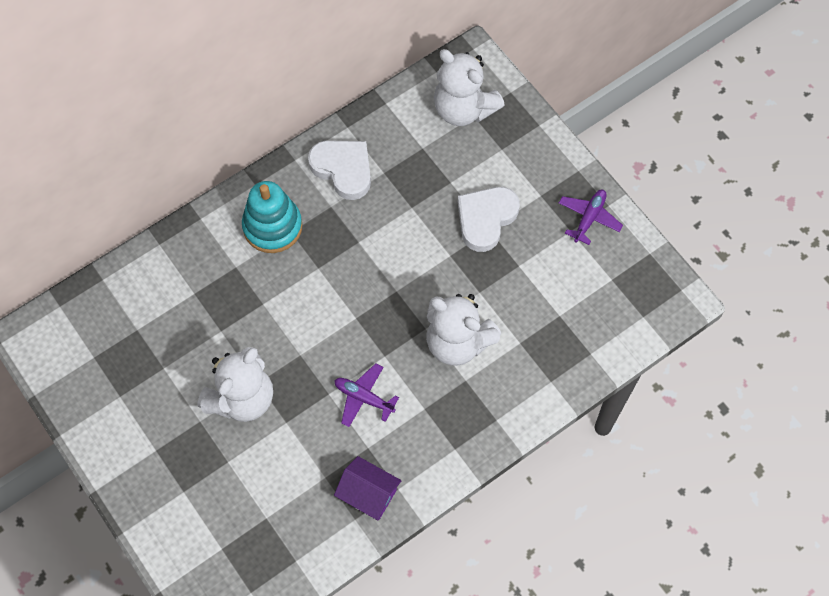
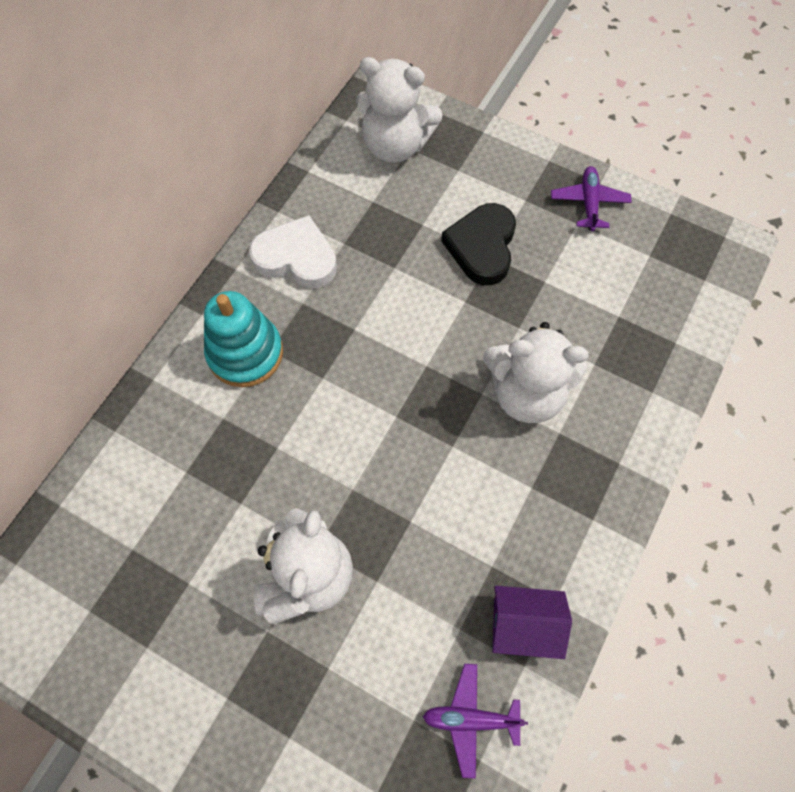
camera: 25 degrees left, 0 degrees up
(364, 397) = (455, 507): purple plane -> purple plane (470, 719)
(486, 219) = (482, 247): white heart -> black heart

